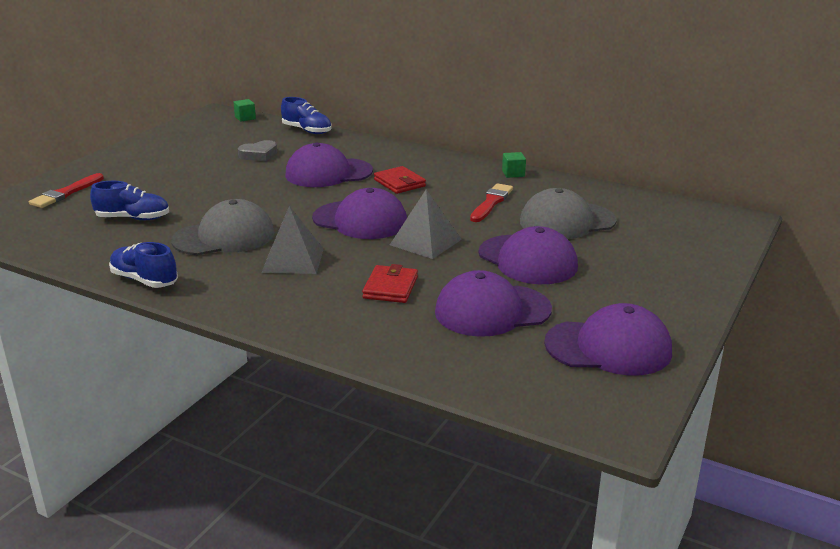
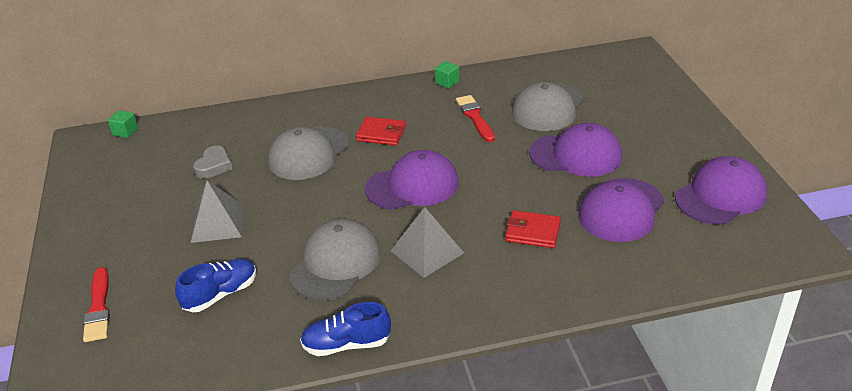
camera: 40 degrees left, 10 degrees up
(307, 131) = (211, 118): blue shoe -> none
(328, 173) = (309, 153): purple cap -> grey cap
(390, 287) = (532, 232): red wallet -> red wallet turned 45 degrees counterclockwise
(425, 242) = (489, 178): grey pyramid -> grey pyramid (217, 223)

